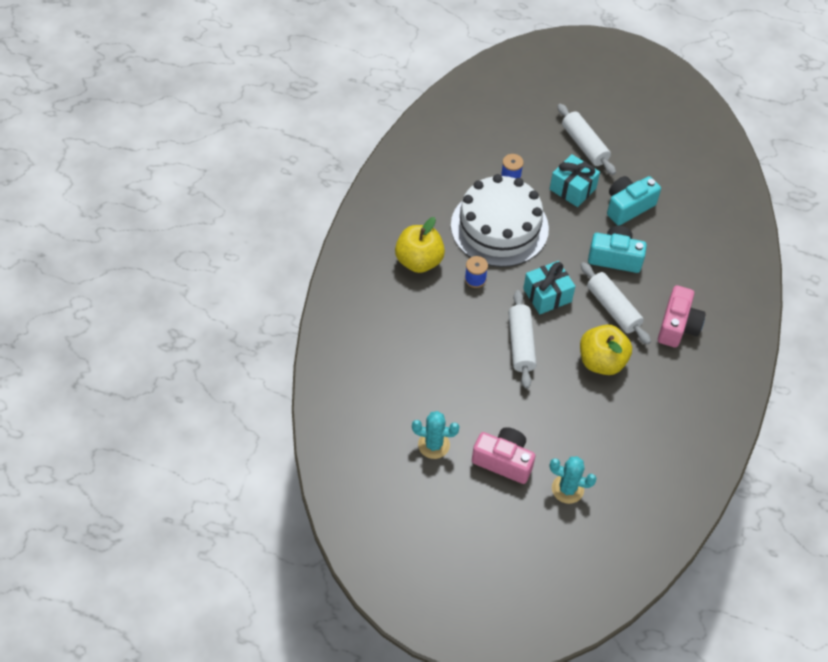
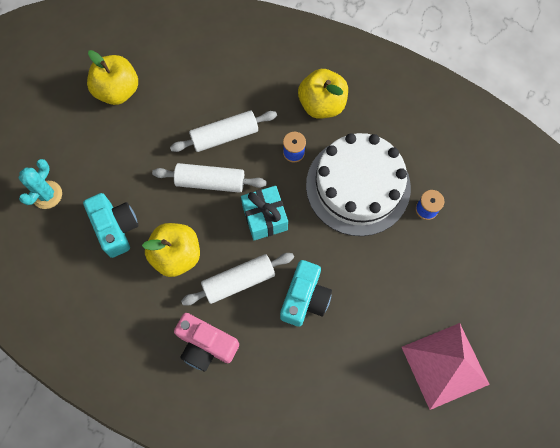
camera: 100 degrees right, 15 degrees up
(433, 445) = (118, 91): turquoise cactus -> yellow apple
(503, 461) = (88, 145): pink camera -> none
(572, 189) = (405, 272): turquoise gift -> none
(584, 145) = (470, 299): white rolling pin -> white rolling pin (224, 136)
(628, 207) = (375, 330): turquoise camera -> turquoise camera (116, 228)
(643, 160) = (445, 365): none -> pink pyramid

